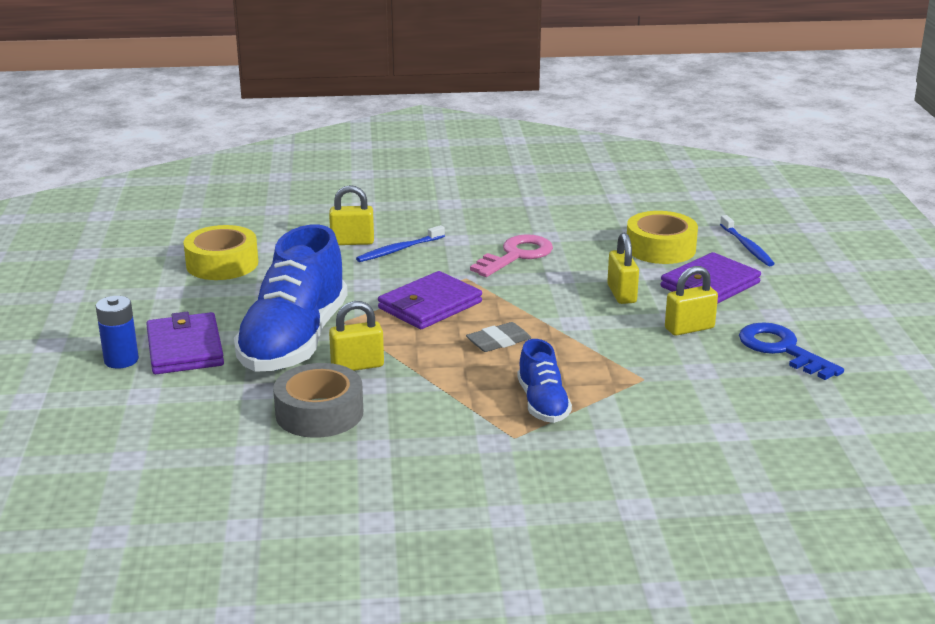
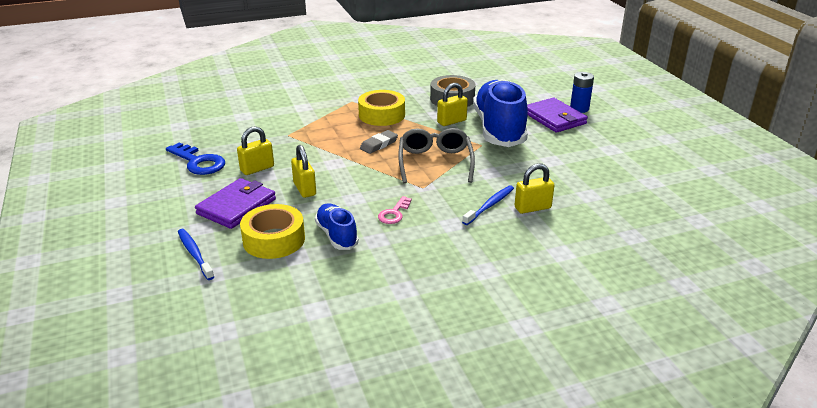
camera: 165 degrees right, 5 degrees up
(222, 264) = (605, 174): yellow tape -> yellow tape (382, 115)
(430, 305) = (435, 162): purple wallet -> grey glasses
(516, 255) = (394, 213): pink key -> pink key, size x0.59
(543, 404) = (342, 116): blue shoe -> blue shoe (337, 235)

